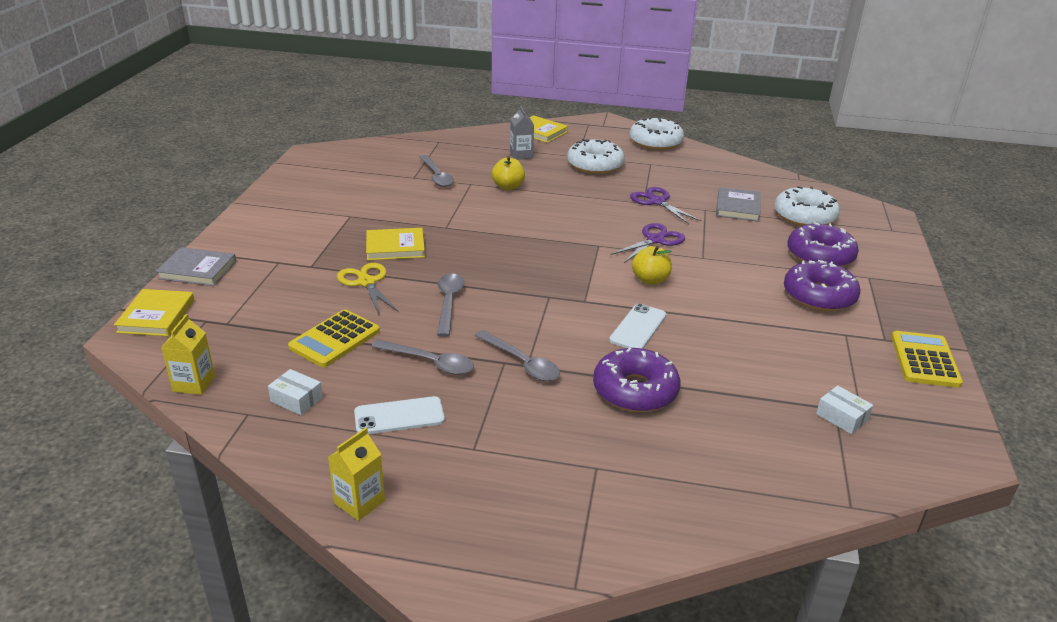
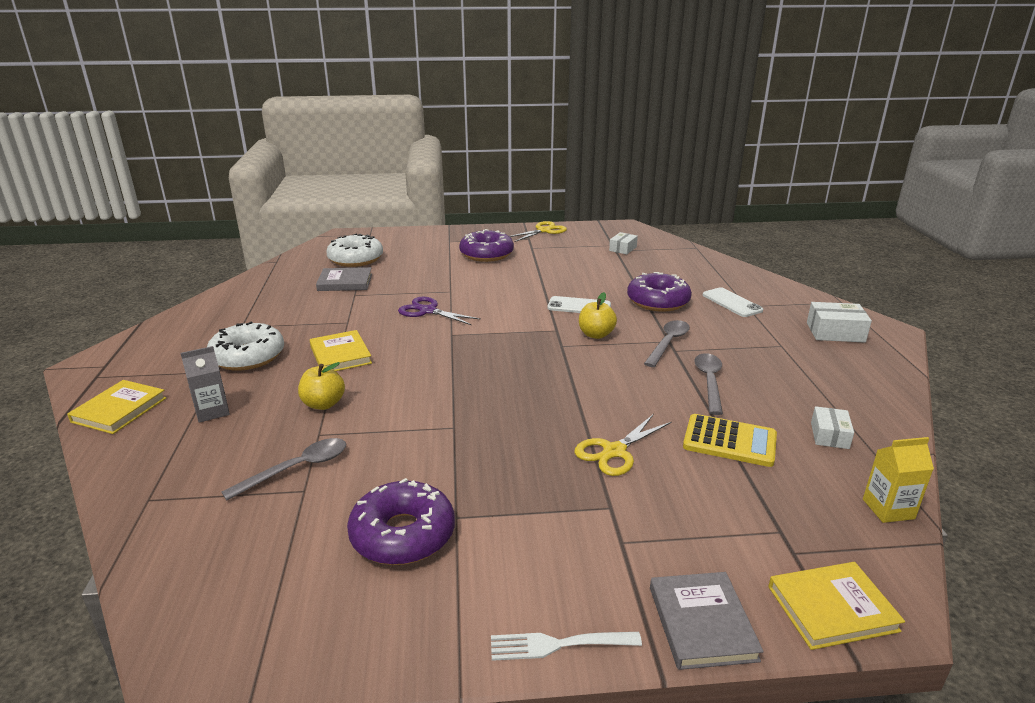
camera: 105 degrees left, 5 degrees down
(232, 228) = (558, 645): none -> white fork
(359, 502) = (882, 375): yellow carton -> none
(395, 247) = (523, 452): yellow book -> yellow book (340, 355)
(399, 416) = (787, 380): white phone -> white phone (731, 303)
(449, 303) = (612, 392): grey spoon -> none
(481, 519) = (835, 332): none -> white box
(650, 280) = (502, 307): yellow apple -> yellow apple (596, 334)
(655, 142) = (173, 328): white donut -> none
(657, 202) = (343, 316): purple scissors -> none
(820, 255) = (424, 254): purple donut -> purple donut (403, 534)
(924, 360) = (544, 231): yellow calculator -> yellow scissors

